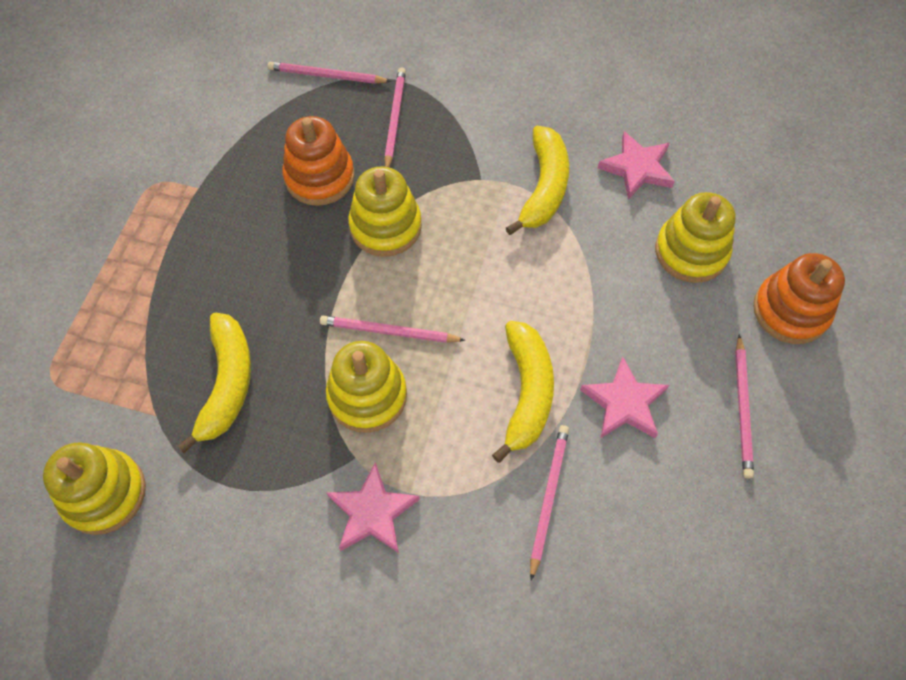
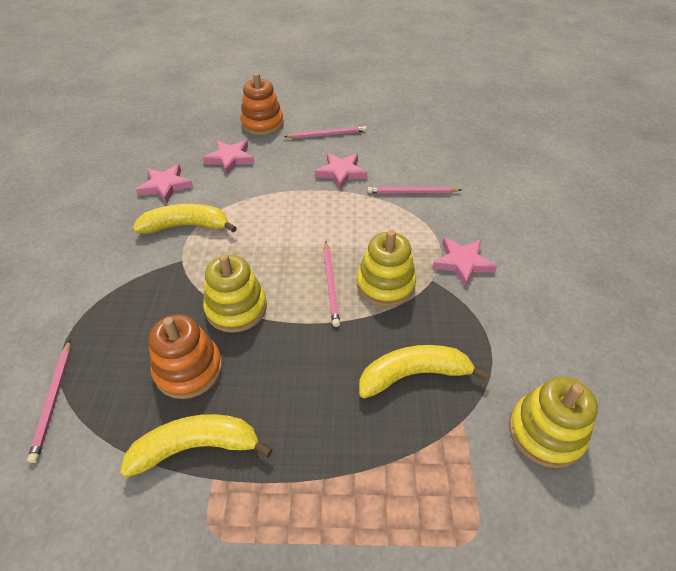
camera: 105 degrees left, 15 degrees down
(395, 119) = (116, 329): pink pencil -> none
(526, 393) = (351, 210): yellow banana -> yellow banana (197, 447)
(691, 251) = (230, 159): yellow stacking toy -> pink star

